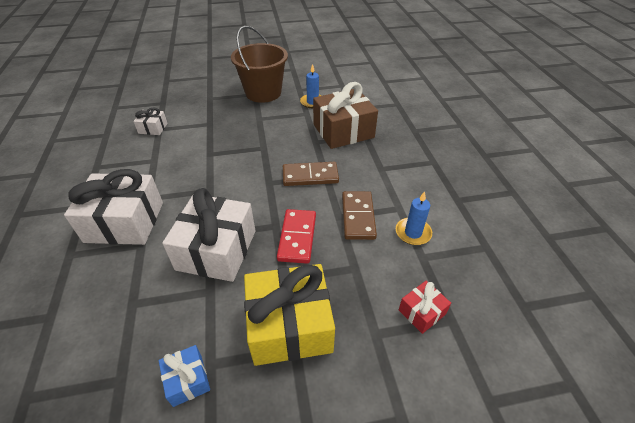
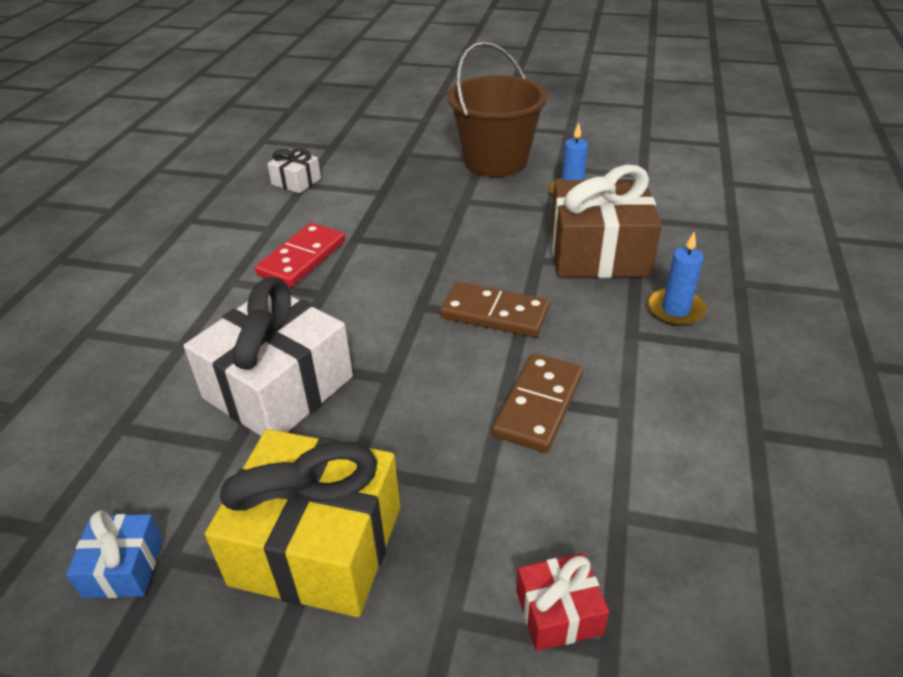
camera: 25 degrees right, 5 degrees down
(125, 222) = (179, 307): white gift -> none
(297, 237) = (413, 407): red domino -> red domino (302, 258)
(413, 233) = (626, 465): blue candle -> blue candle (675, 310)

